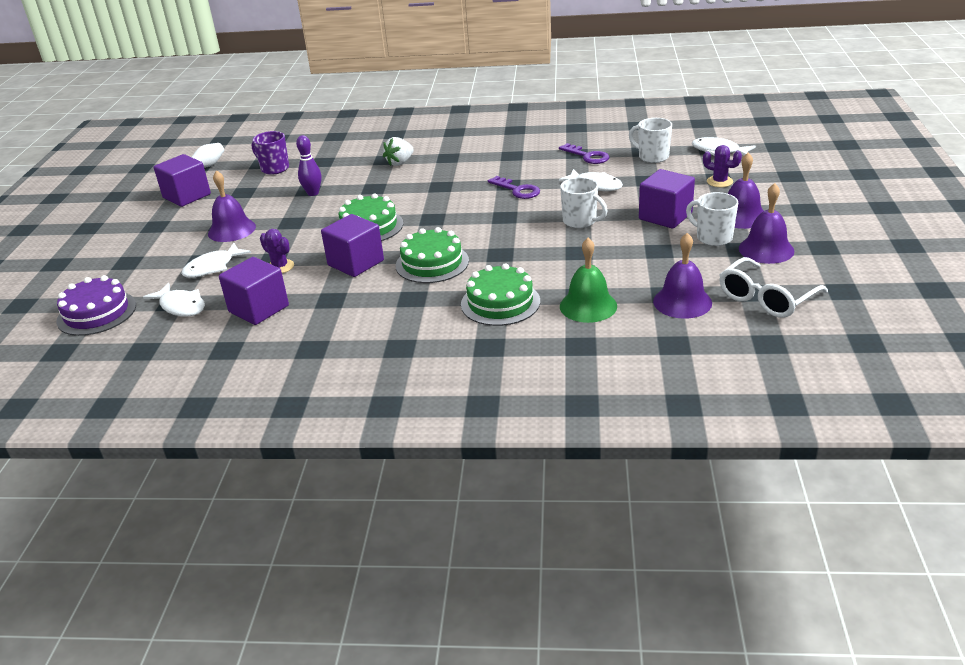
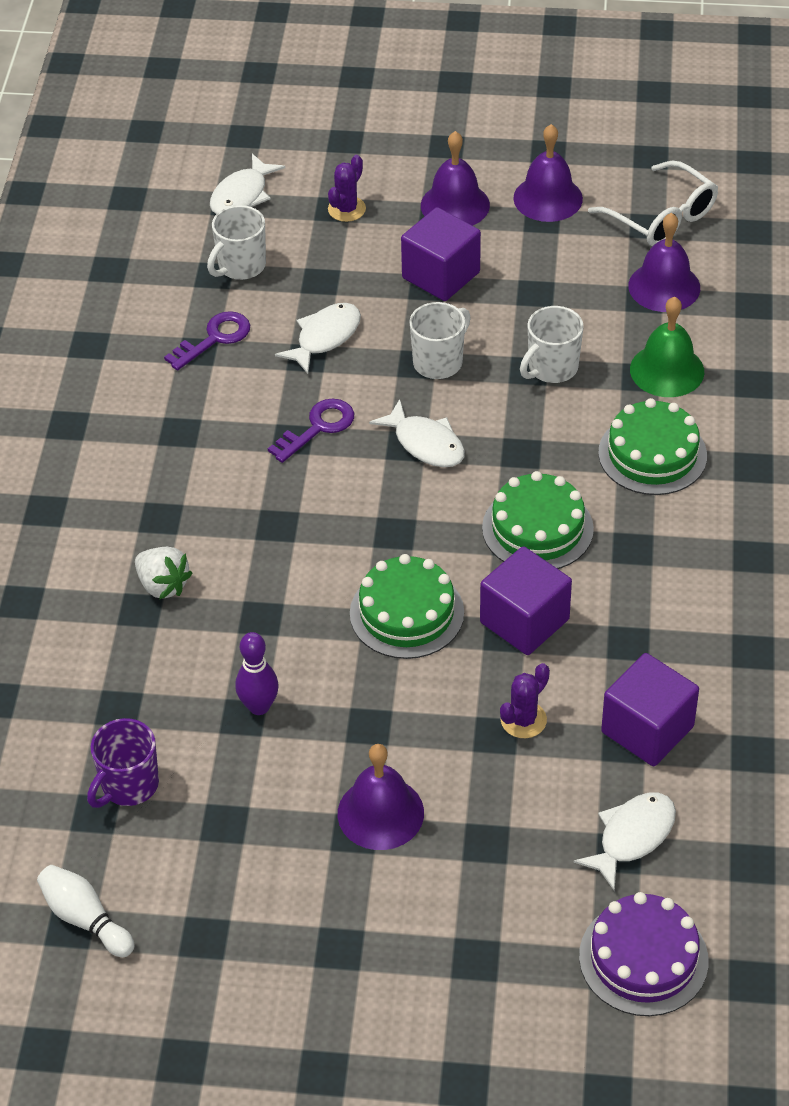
camera: 90 degrees left, 15 degrees up
(187, 196) = (218, 920): purple cube -> none
(213, 267) = (512, 816): white fish -> white fish (425, 443)
(713, 237) = (509, 239): white mug -> white mug (551, 368)

